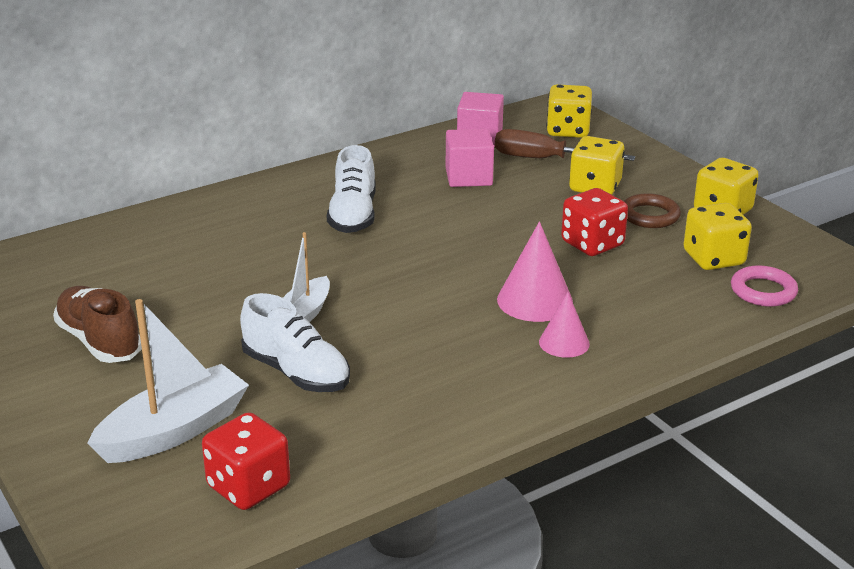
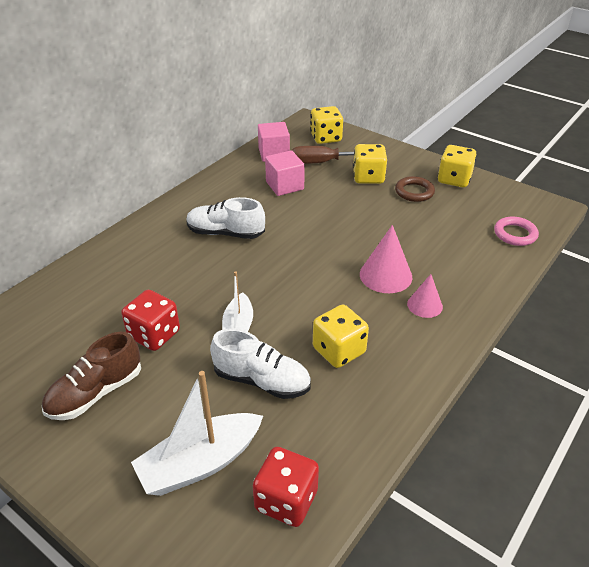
camera: 20 degrees left, 10 degrees up
(99, 341) = (96, 393): brown shoe -> brown shoe turned 75 degrees counterclockwise
(174, 431) = (200, 463): white boat -> white boat turned 150 degrees counterclockwise
(353, 215) = (225, 233): white shoe -> white shoe turned 120 degrees clockwise
(592, 244) = (393, 221): red dice -> red dice (154, 334)
(713, 258) = (471, 216): yellow dice -> yellow dice (339, 350)

